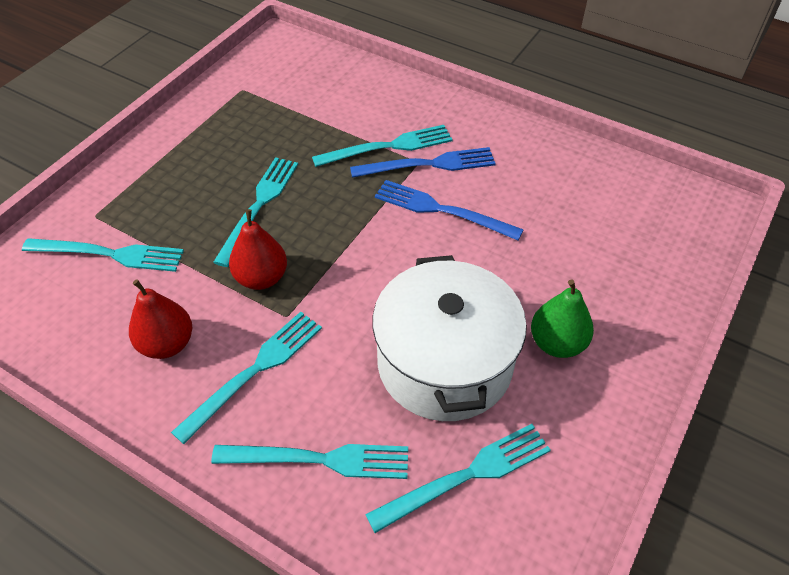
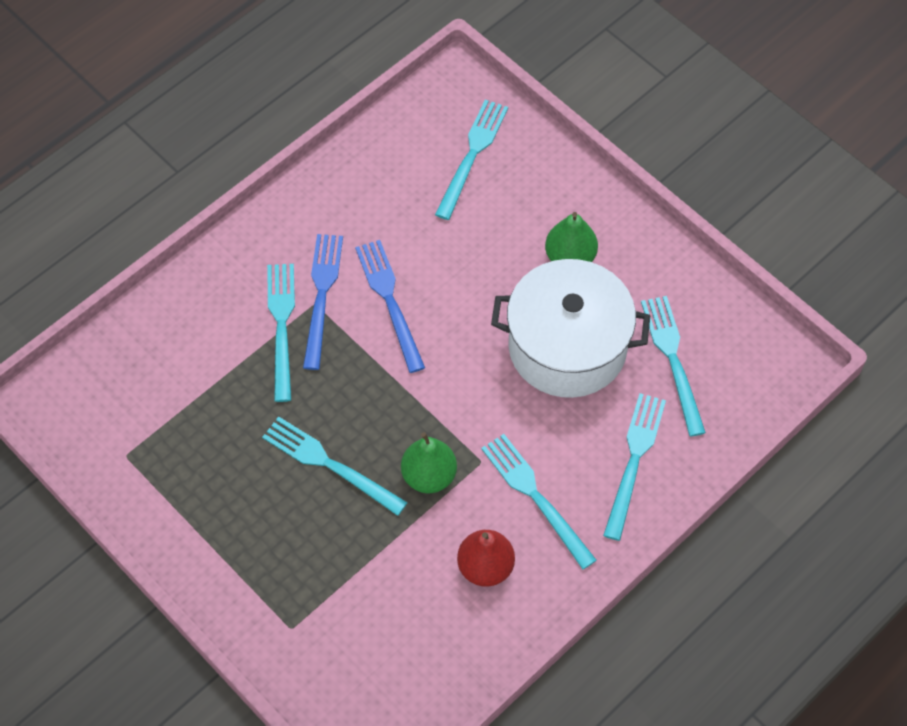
camera: 75 degrees left, 10 degrees up
(109, 254) = (354, 614): turquoise fork -> turquoise fork (472, 155)
(261, 278) = (429, 476): red pear -> green pear
(442, 210) = (390, 301): blue fork -> blue fork turned 120 degrees clockwise

